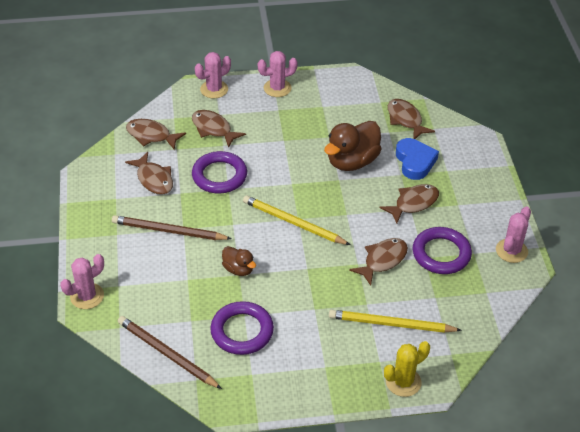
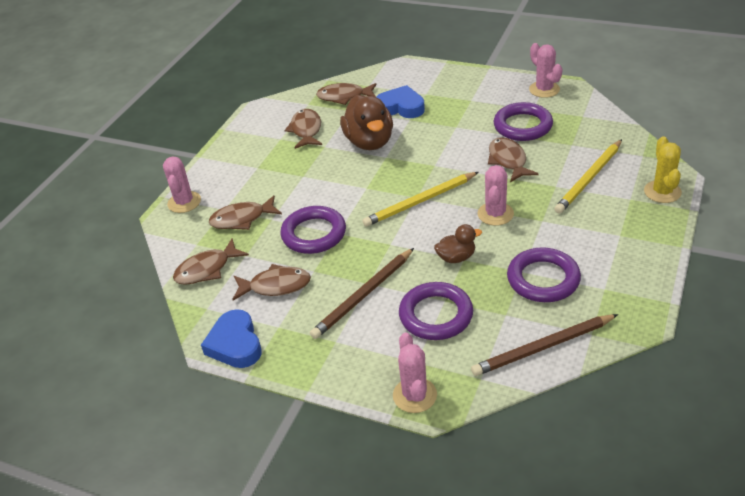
camera: 55 degrees left, 5 degrees down
(89, 183) = (235, 344): none -> blue heart
(169, 279) = (436, 315): none -> purple ring
(277, 88) = (227, 159): pink cactus -> pink cactus (495, 214)
(413, 203) = (451, 123): brown fish -> brown fish (306, 130)

